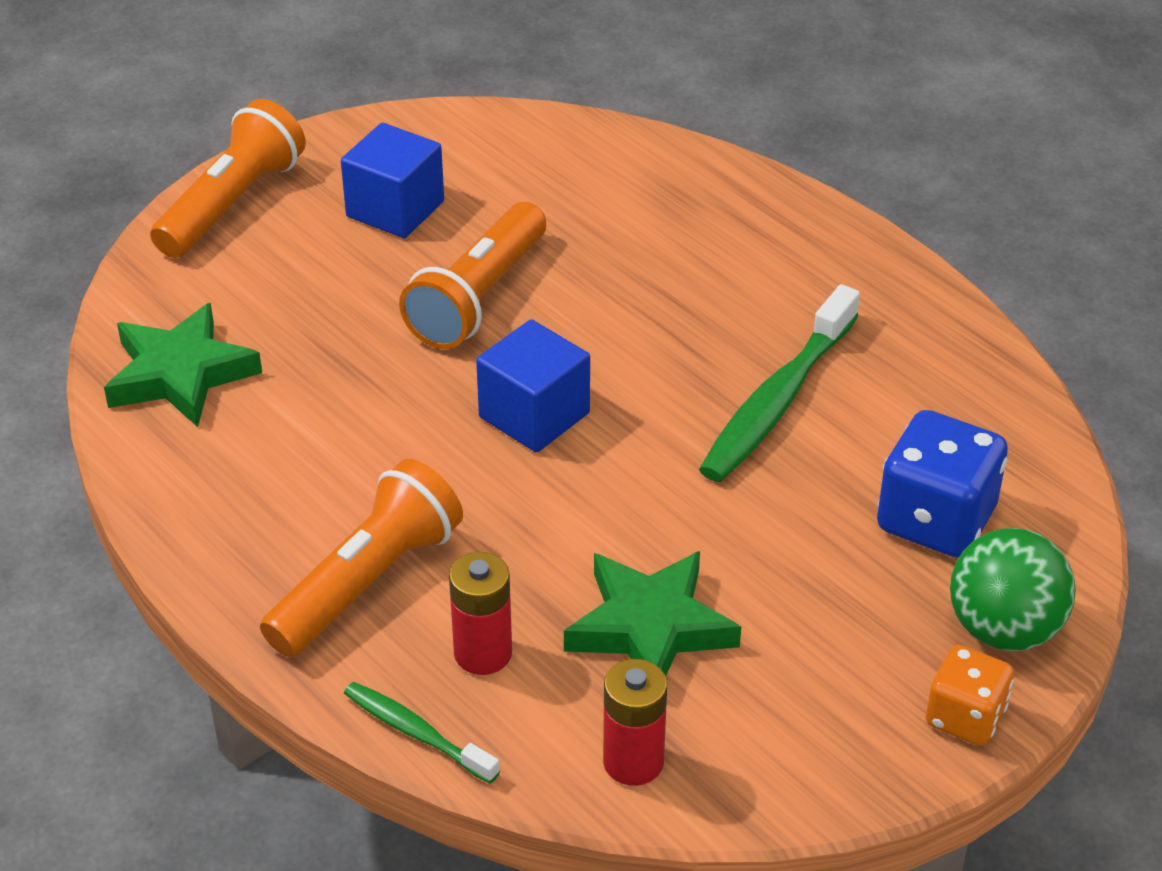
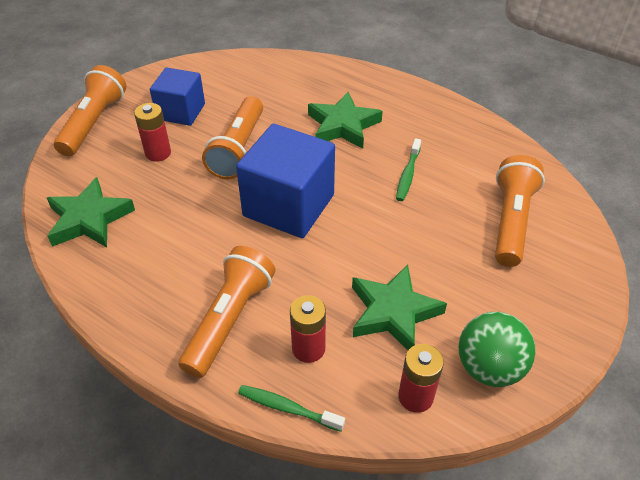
camera: 15 degrees left, 5 degrees up
(330, 279) = (158, 153): none -> red battery
(534, 415) = (288, 205): blue cube -> blue cube, size x1.60
(691, 287) = (343, 125): none -> green star
(776, 401) = (407, 175): green toothbrush -> green toothbrush, size x0.56
(935, 520) = (511, 221): blue dice -> orange flashlight
(965, 717) = (575, 327): orange dice -> none
(1004, 629) = (571, 273): green ball -> green ball (489, 367)

